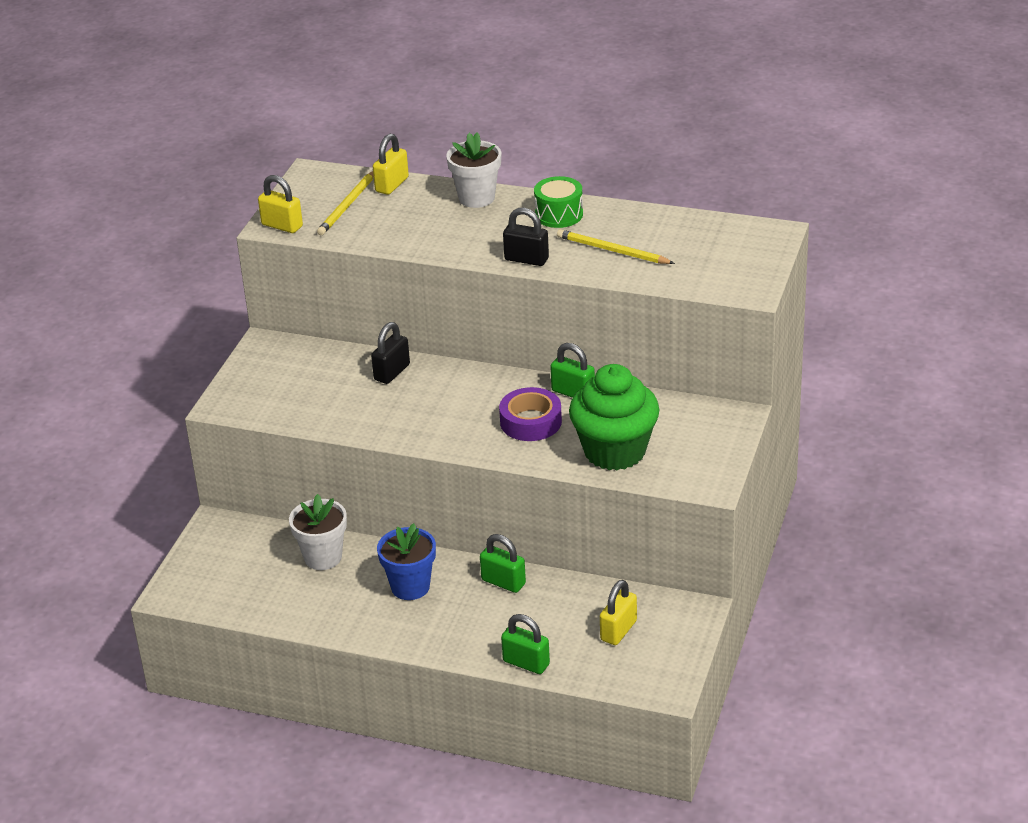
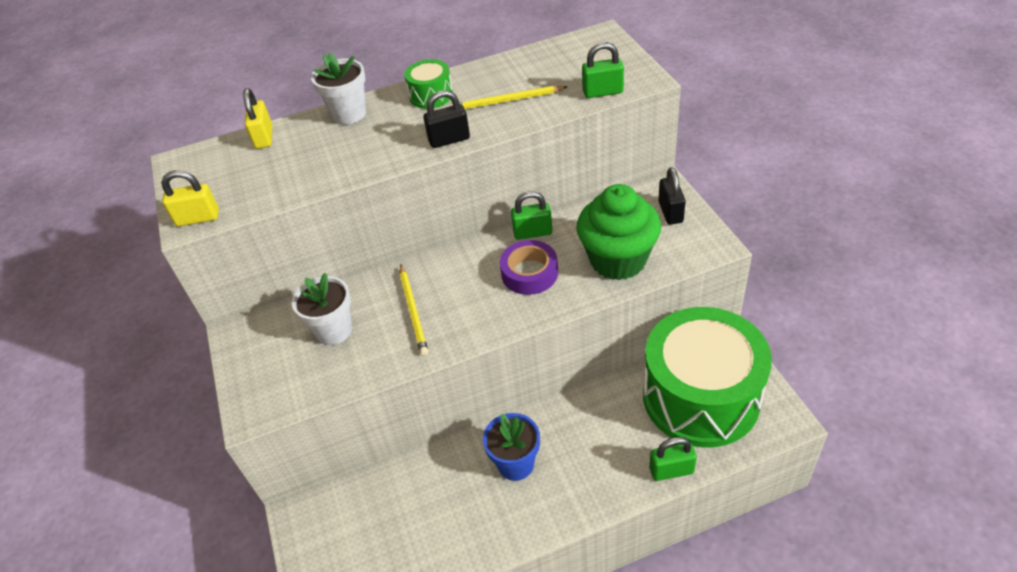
camera: 35 degrees left, 10 degrees up
(323, 557) = (419, 485): white flower pot -> white flower pot (334, 330)
(347, 205) = (242, 172): yellow pencil -> yellow pencil (413, 311)
(392, 372) = (374, 296): black padlock -> black padlock (670, 212)
(503, 582) = (579, 412): green padlock -> green padlock (602, 92)
(618, 630) = (701, 397): yellow padlock -> green drum

